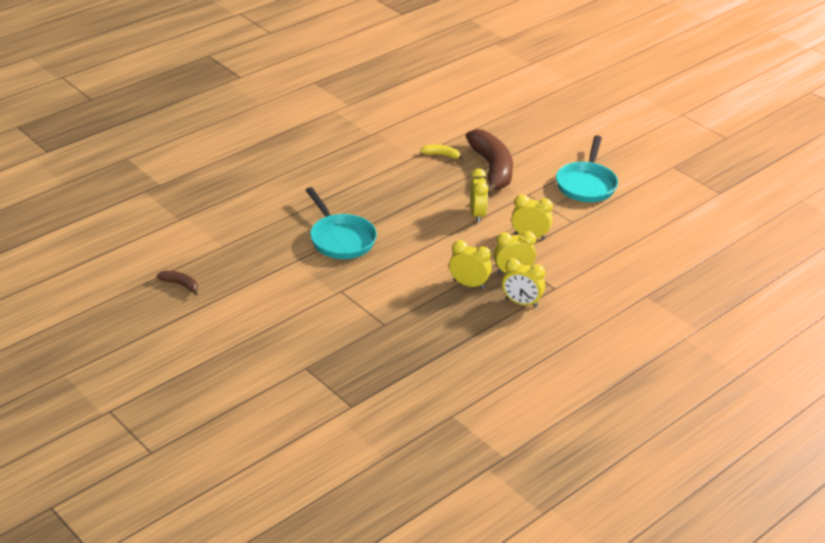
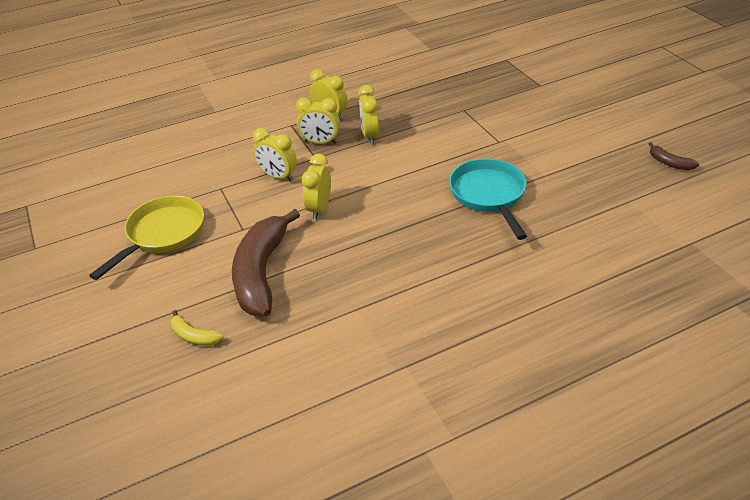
camera: 160 degrees left, 5 degrees up
(441, 155) = (316, 306): yellow banana -> yellow banana (194, 336)
(469, 284) = (370, 135): yellow clock -> yellow clock turned 45 degrees clockwise
(586, 184) = (163, 234): turquoise pan -> yellow pan

